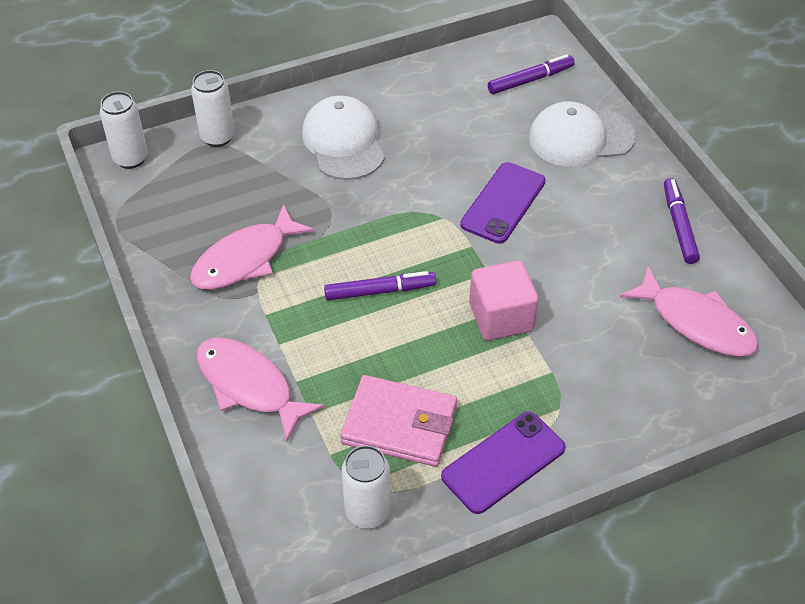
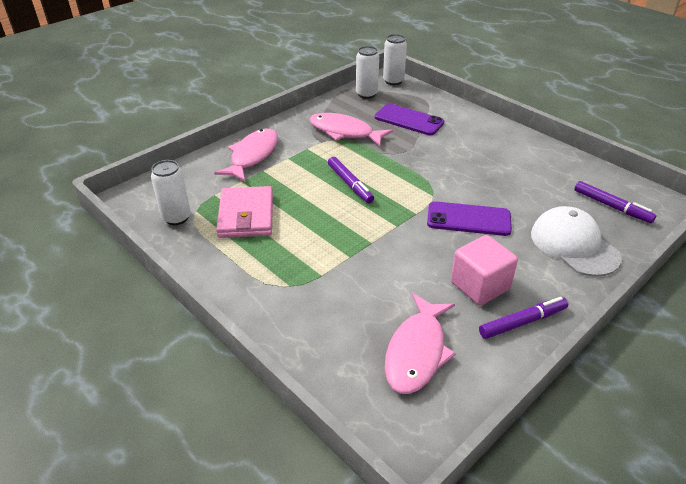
camera: 70 degrees right, 10 degrees down
(217, 137) = (432, 100): white can -> white can (366, 94)
(343, 142) = (467, 142): white cap -> none
(501, 317) = (358, 240): pink cube -> pink cube (480, 286)
(503, 462) = (231, 267): purple phone -> purple phone (409, 120)

